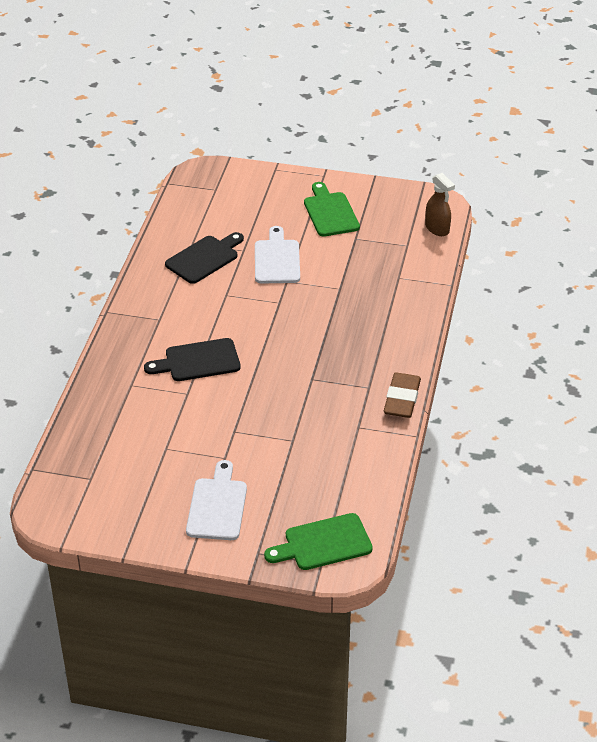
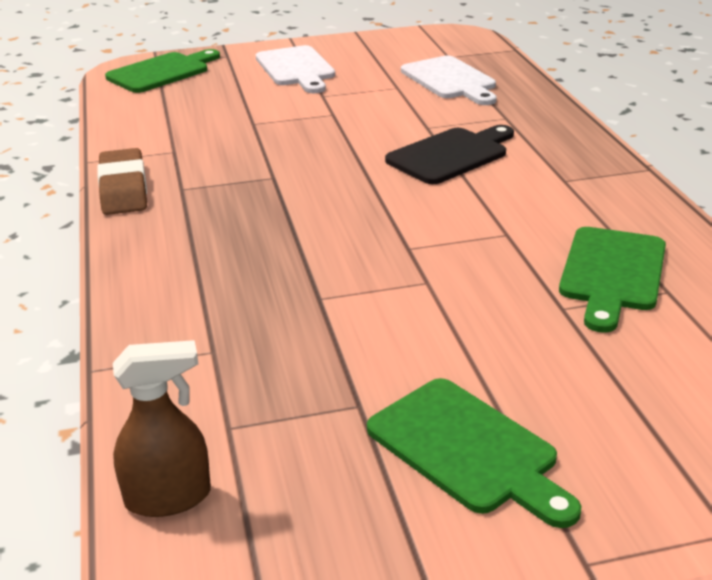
camera: 155 degrees right, 10 degrees down
(204, 258) = (612, 273): black cutting board -> green cutting board
(277, 259) = (482, 311): white cutting board -> white cutting board (450, 80)
(437, 229) = (169, 497): brown spray bottle -> brown spray bottle turned 135 degrees clockwise

